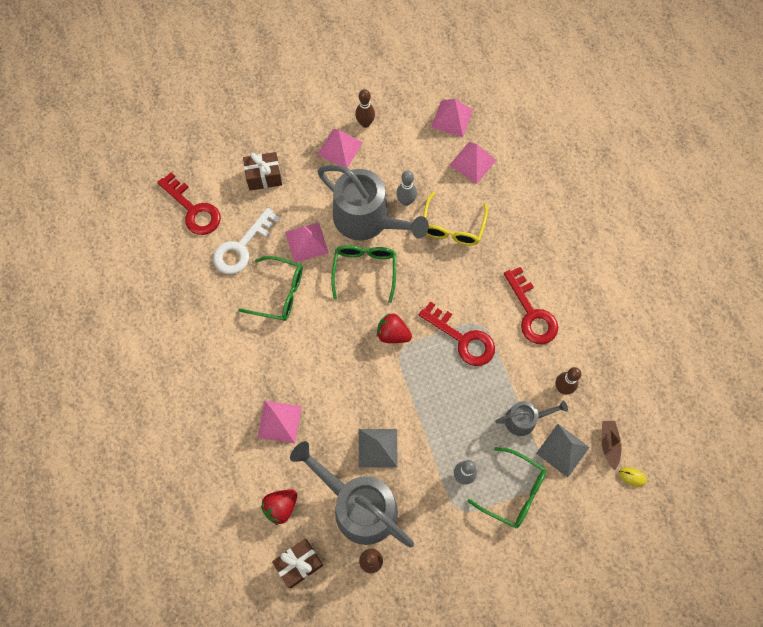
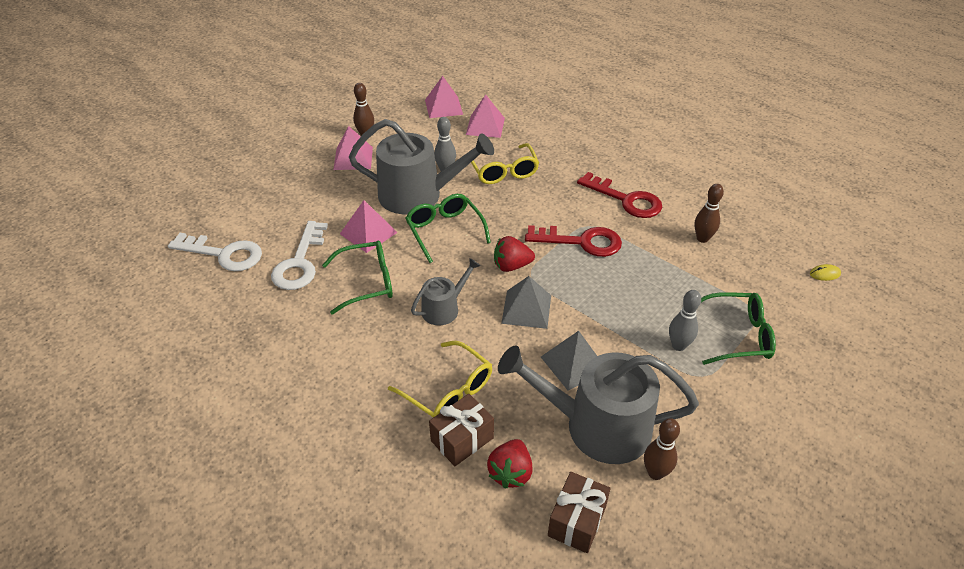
camera: 30 degrees left, 25 degrees down
(193, 209) = (223, 254): red key -> white key
(264, 177) = (288, 203): brown gift -> brown gift (462, 439)
(279, 421) = (448, 390): pink pyramid -> yellow glasses
(524, 419) = (692, 275): grey watering can -> grey watering can (444, 308)
(562, 450) = (748, 282): grey pyramid -> grey pyramid (526, 309)
(609, 444) = (781, 260): brown boat -> none

